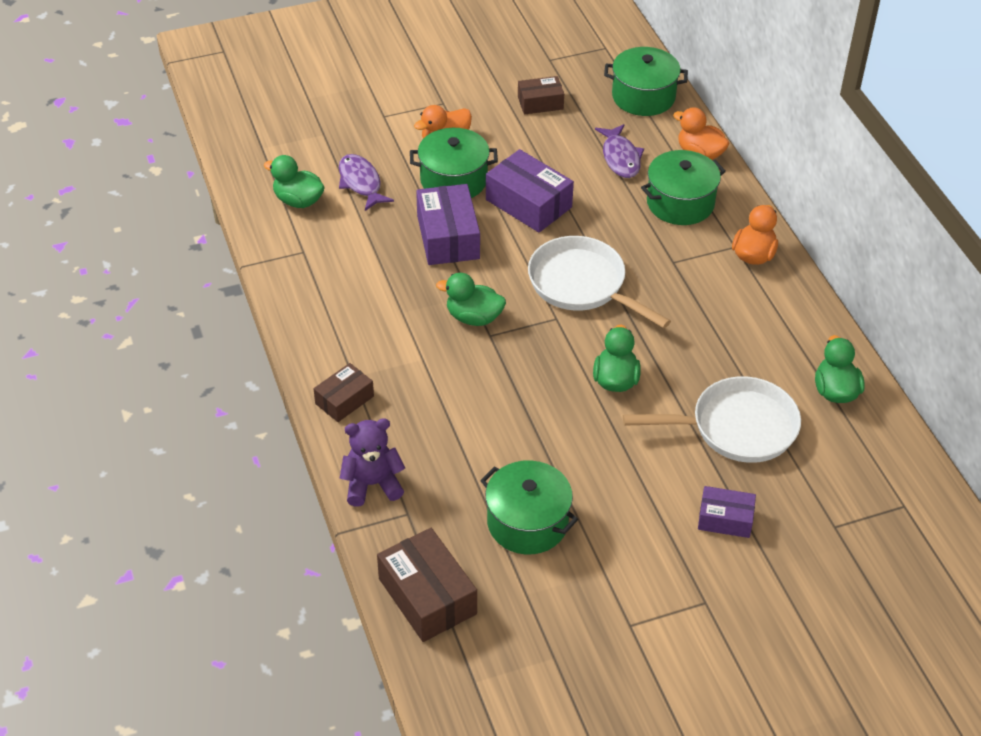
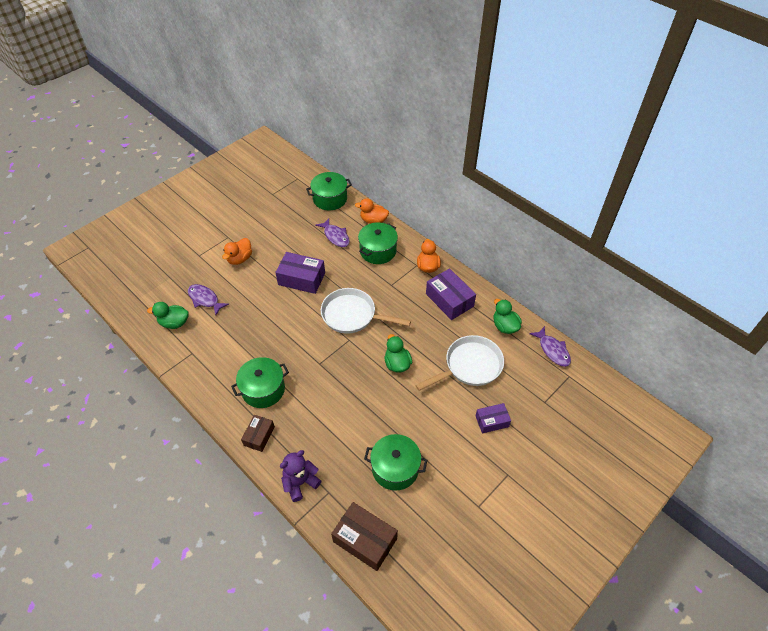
camera: 25 degrees left, 5 degrees up
(448, 237) = (268, 314): purple box -> purple box (449, 300)
(453, 180) = (255, 279): green pot -> green pot (263, 389)
(473, 317) = (305, 356): green duck -> none
(540, 103) = (279, 220): brown box -> none
(899, 457) = (552, 350): none -> purple fish

